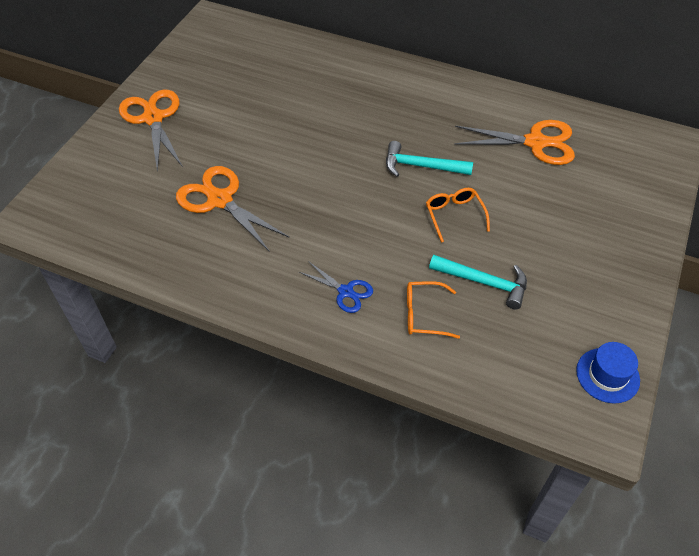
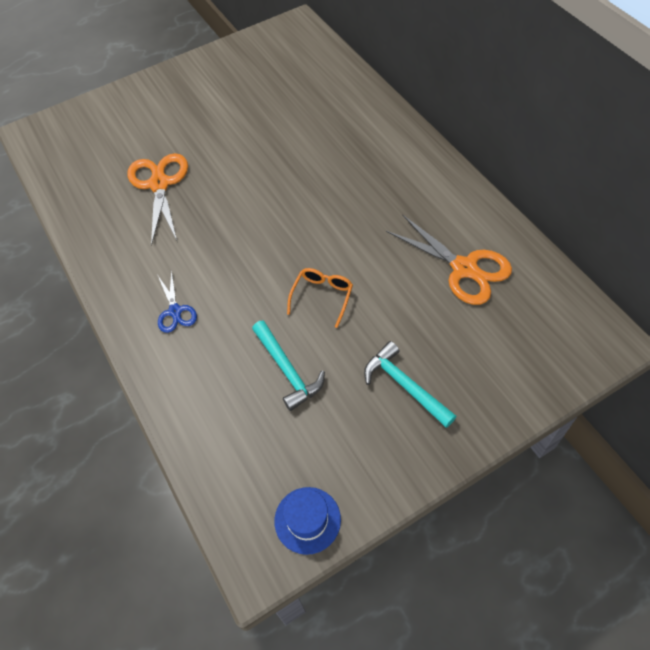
camera: 40 degrees right, 5 degrees up
(153, 118) = (176, 93): orange scissors -> none
(421, 166) = (338, 237): turquoise hammer -> turquoise hammer (405, 385)
(423, 315) = (213, 367): orange glasses -> none

